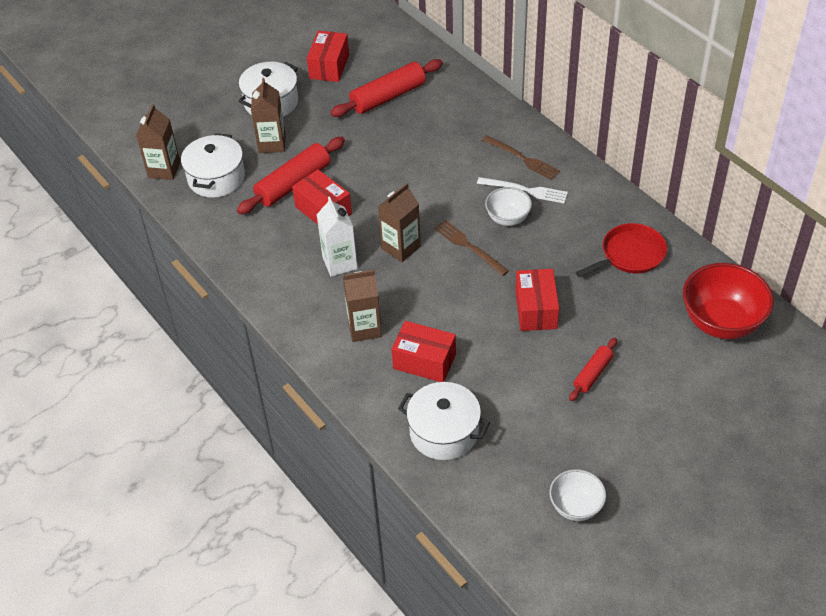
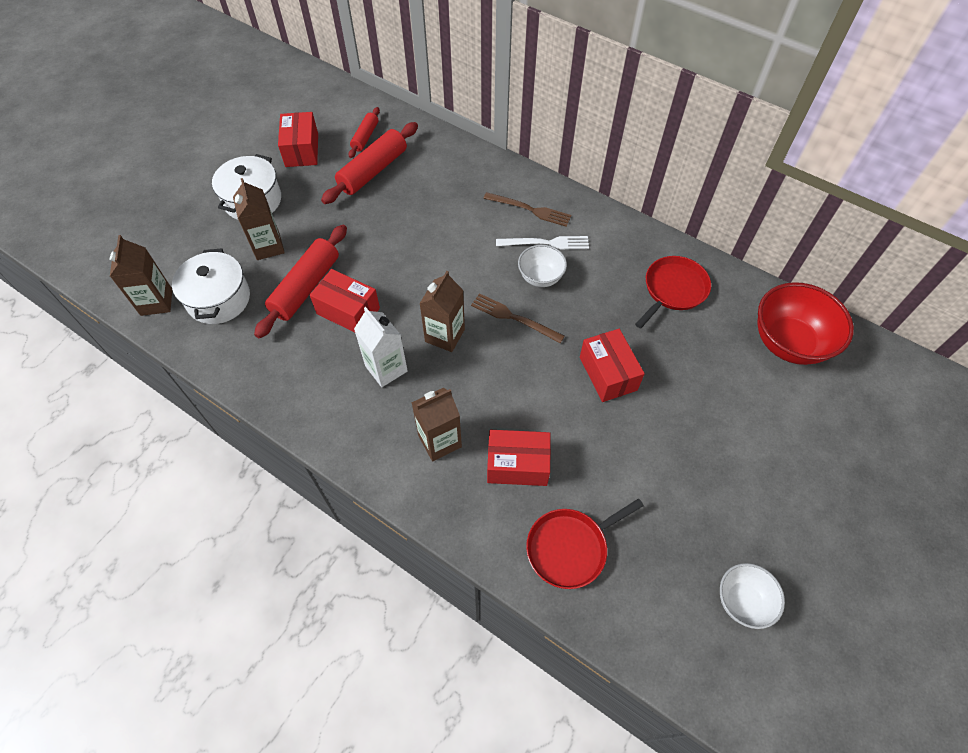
camera: 20 degrees left, 10 degrees up
(444, 432) = (570, 548): white pot -> red pan
(593, 373) = (693, 433): red rolling pin -> red rolling pin (365, 137)

